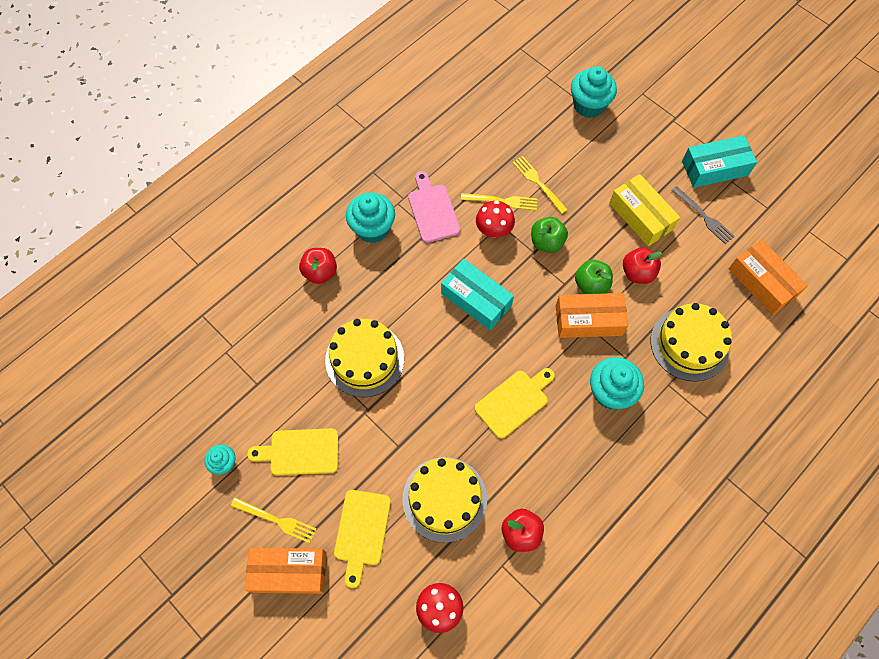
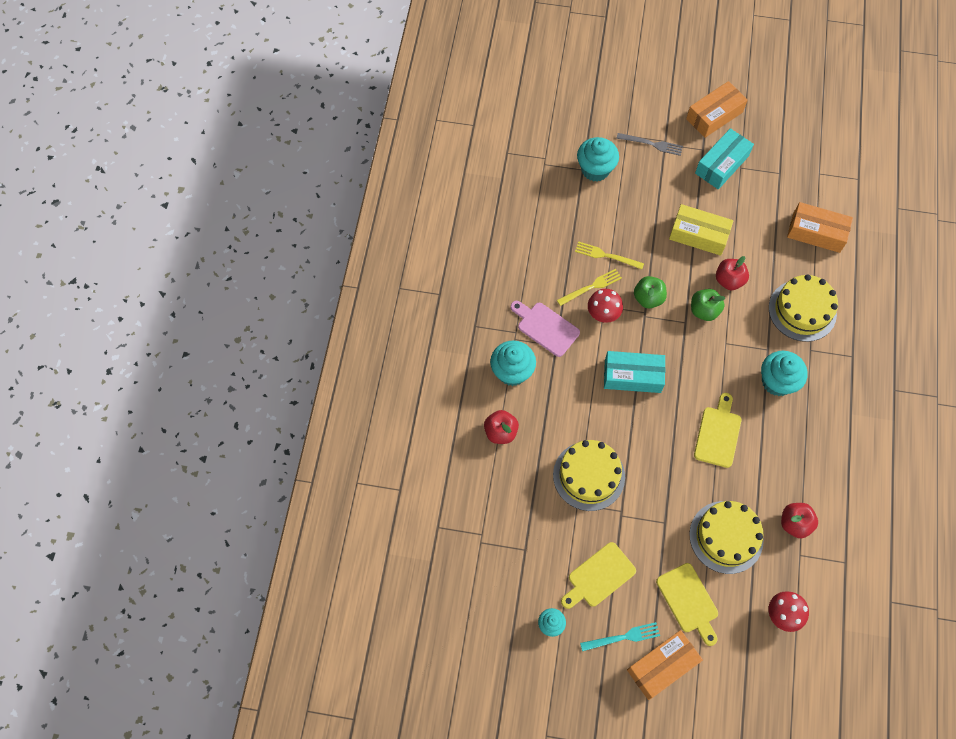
camera: 35 degrees left, 0 degrees up
(276, 520) = (623, 637): yellow fork -> turquoise fork
(588, 320) = (722, 338): orange box -> orange box (714, 115)
(704, 217) = (742, 207): grey fork -> grey fork (652, 144)

